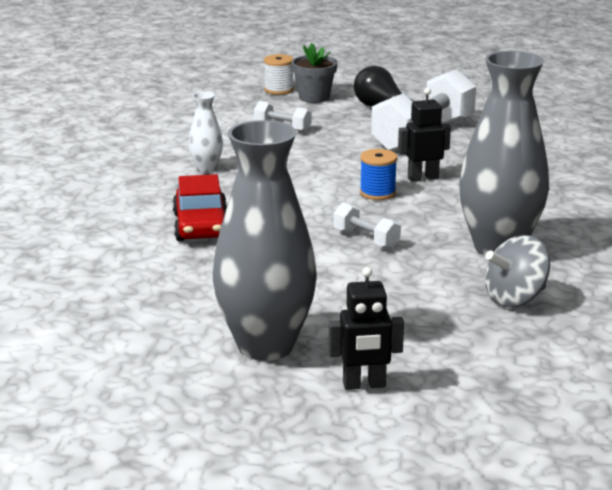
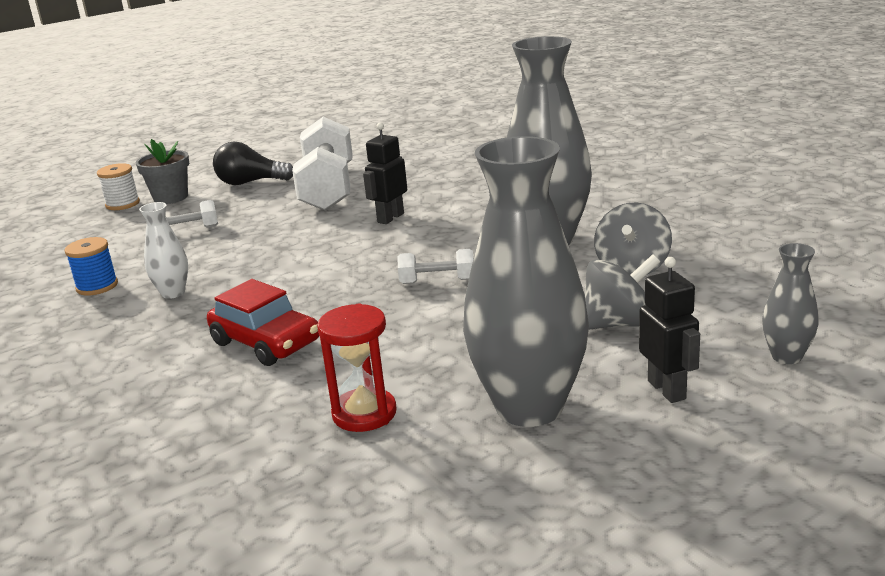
camera: 40 degrees left, 0 degrees up
(177, 296) = (364, 413): none -> red hourglass
(364, 385) = (667, 390): black robot -> black robot turned 60 degrees counterclockwise
(377, 193) = (376, 244): blue spool -> blue spool (97, 286)
(422, 329) = (617, 324): none -> grey spinning top
(487, 414) = (786, 356): none -> grey vase

